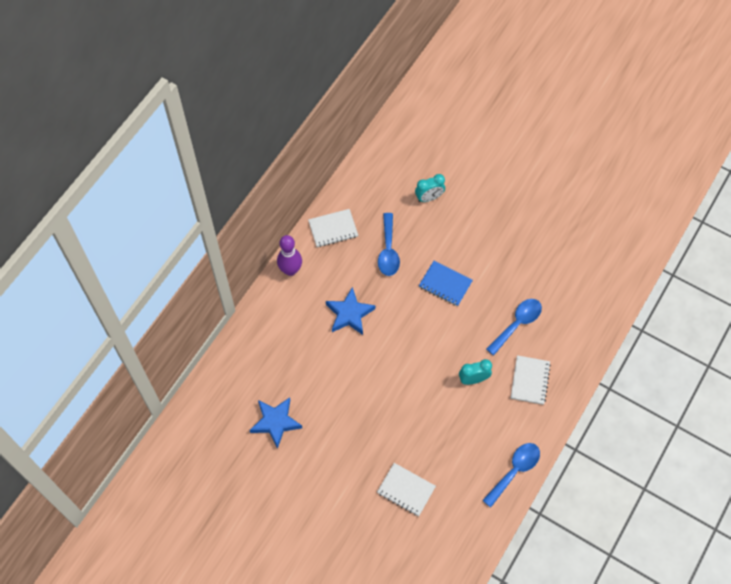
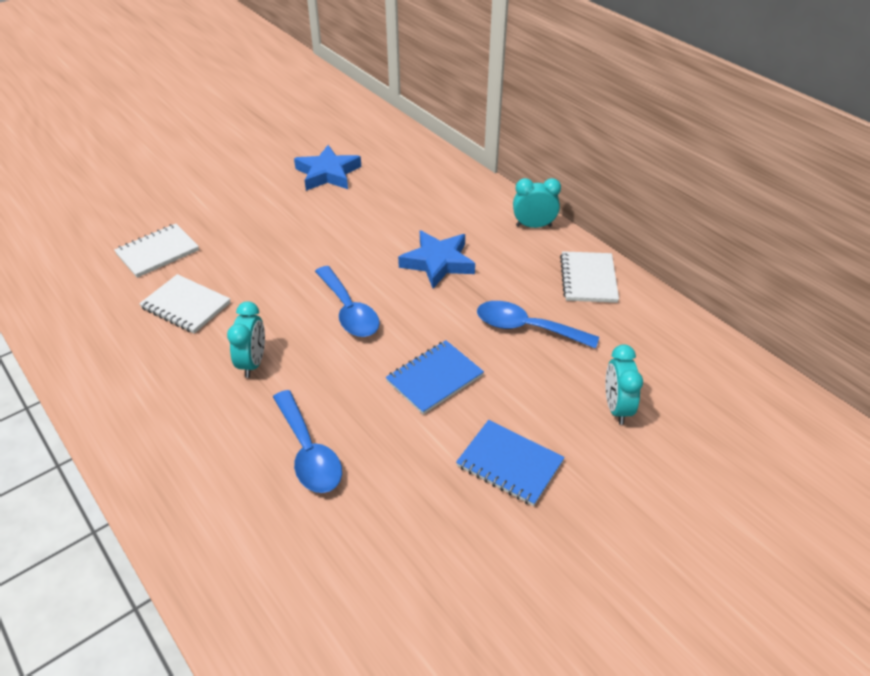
camera: 110 degrees right, 20 degrees down
(290, 270) = (533, 226): purple bowling pin -> turquoise clock
(484, 235) = (509, 464): none -> blue notebook
(514, 471) = (81, 364): blue spoon -> blue spoon (349, 311)
(530, 380) = (199, 434): white notebook -> white notebook (186, 306)

